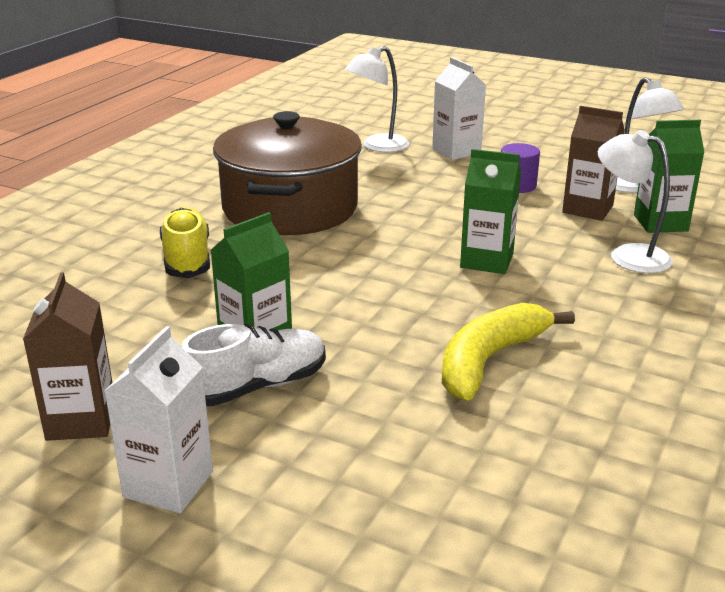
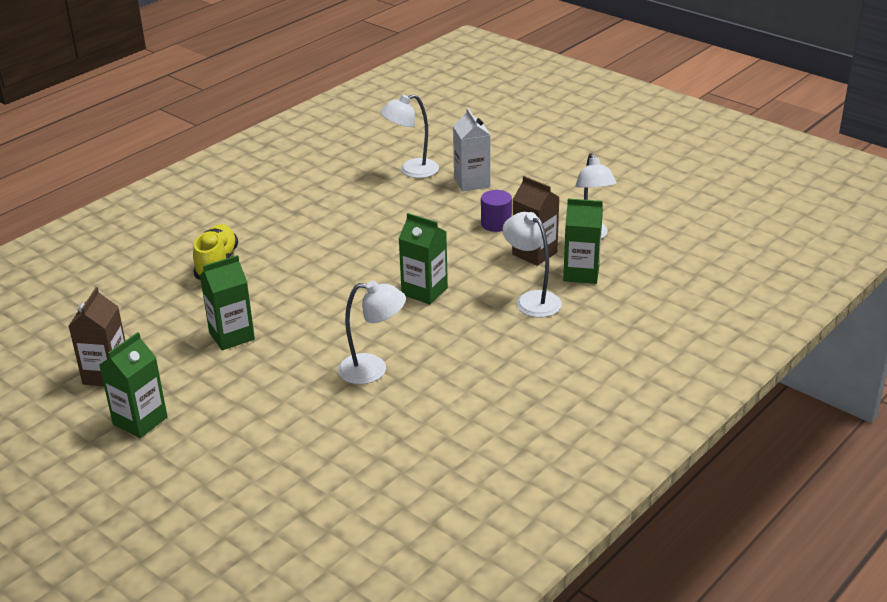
camera: 15 degrees right, 5 degrees up
(168, 484) = (140, 421): white carton -> green carton
(257, 386) = (217, 367): white shoe -> none
(290, 208) = (310, 226): brown pot -> none
(489, 360) = (373, 370): yellow banana -> white lamp

